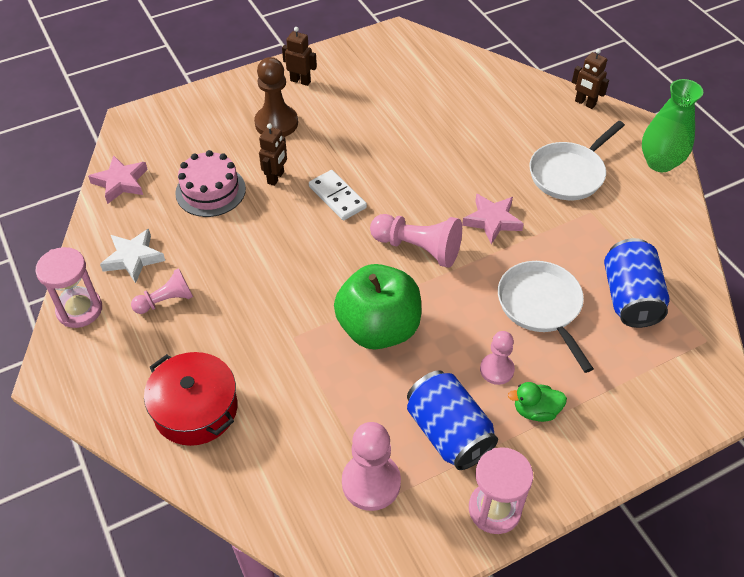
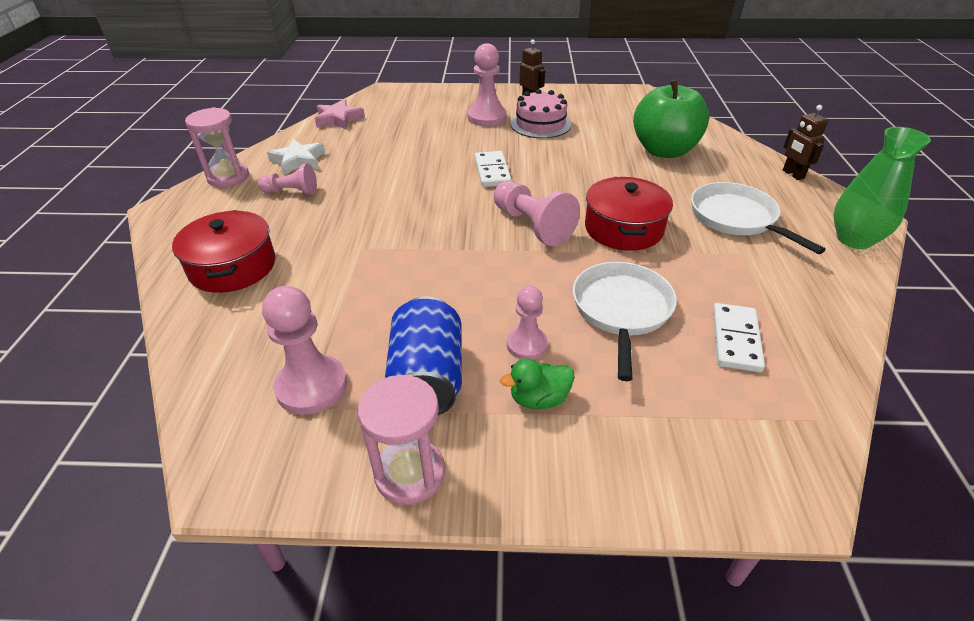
camera: 30 degrees right, 10 degrees down
(210, 191) = (396, 140): pink cake -> pink cake (540, 124)
(276, 123) = (487, 117): brown pawn -> pink pawn
(276, 178) = (454, 147): brown robot -> none
(378, 328) = (440, 269): green apple -> green apple (664, 151)
(492, 221) = (623, 228): pink star -> red pot
(535, 411) = (539, 399): green duck -> green duck turned 45 degrees counterclockwise
(569, 173) = (736, 218): white pan -> white pan turned 75 degrees clockwise
(630, 298) = (736, 339): blue can -> white domino

